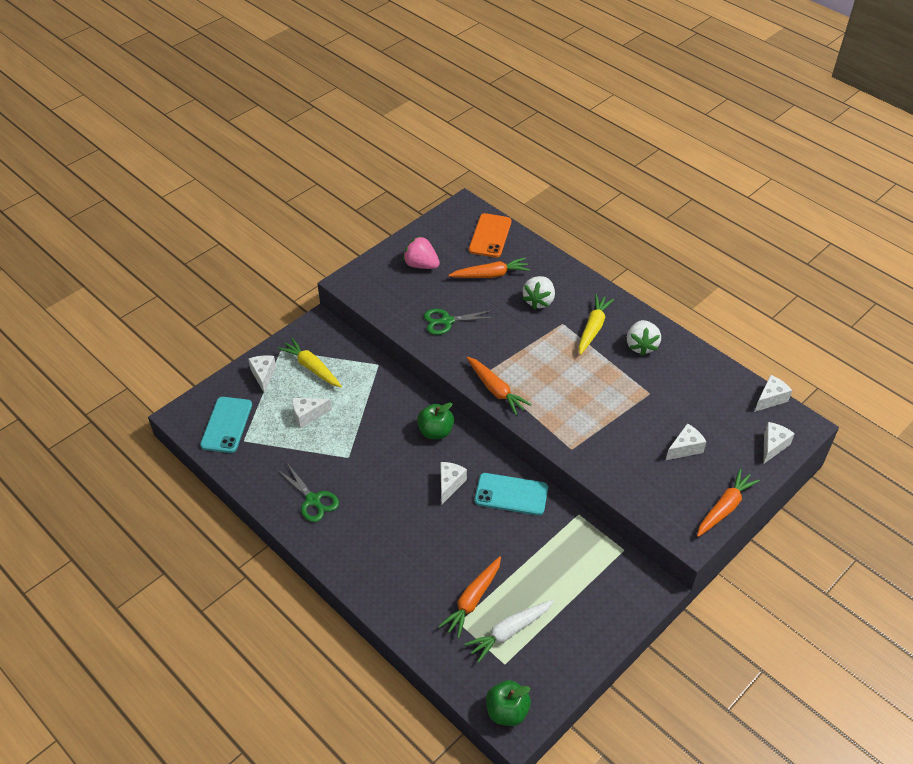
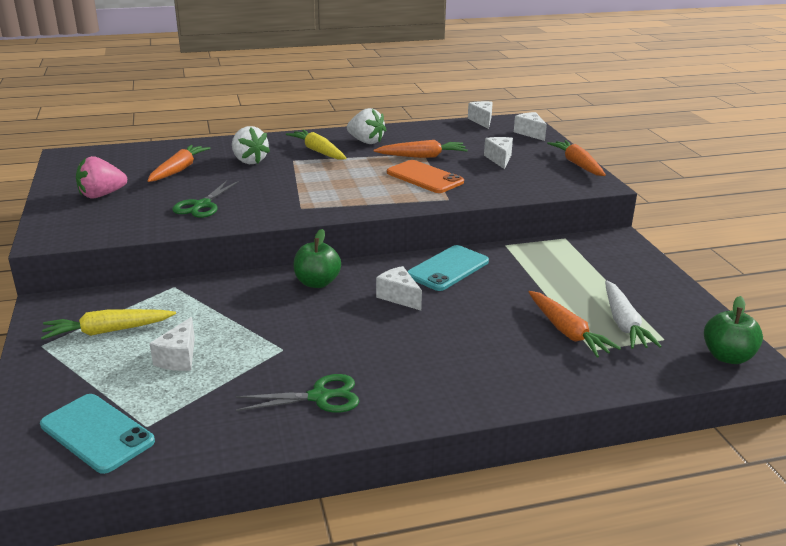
camera: 60 degrees left, 20 degrees down
(263, 376) = (61, 372): white cheese -> none
(490, 236) = (129, 156): orange phone -> orange phone (424, 177)
(495, 390) = (330, 209): orange carrot -> orange carrot (422, 156)

